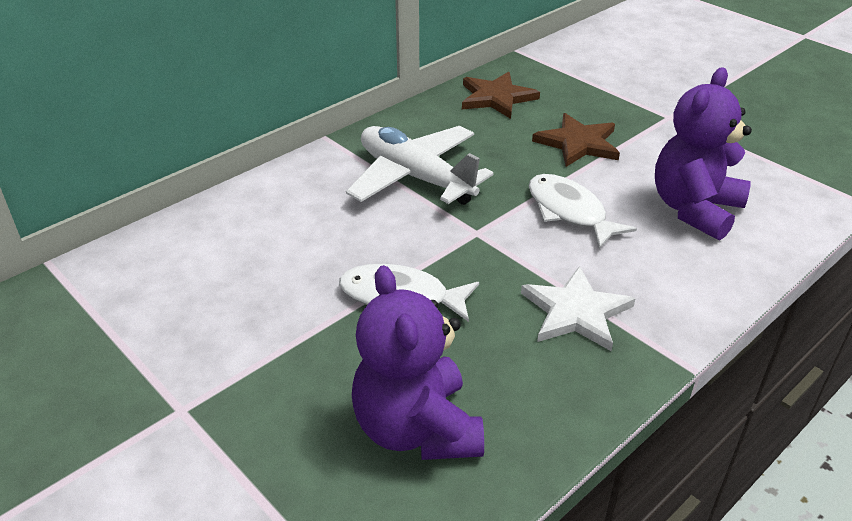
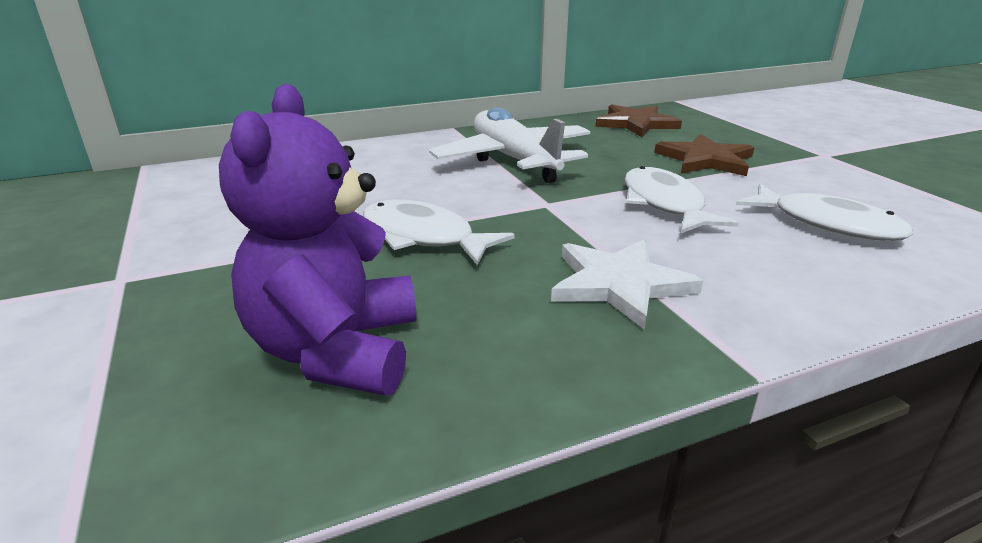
camera: 20 degrees right, 10 degrees down
(694, 209) = (827, 224): purple teddy bear -> white fish

